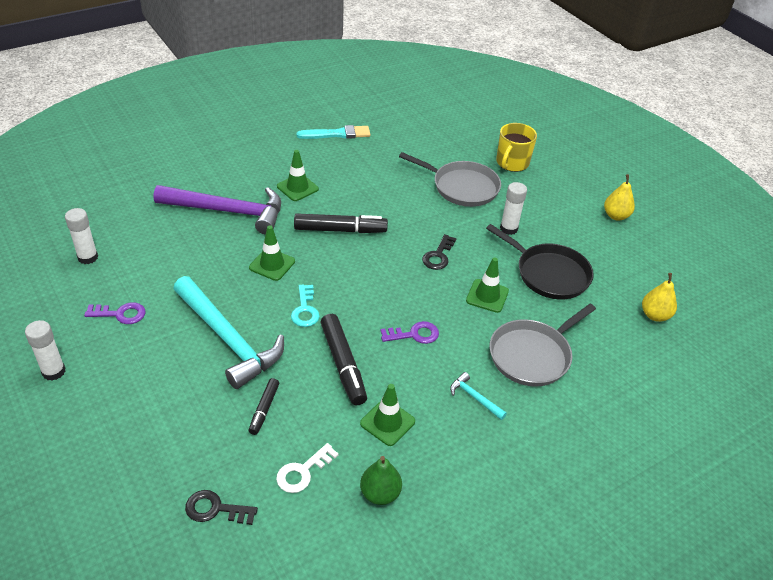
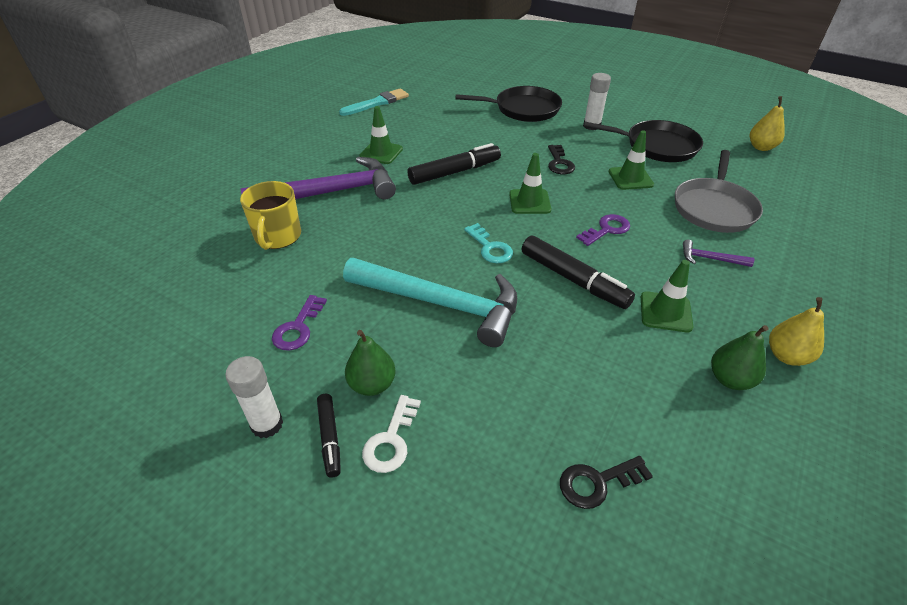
camera: 25 degrees left, 0 degrees up
(88, 257) = (208, 287): white glue stick -> none
(120, 314) = (298, 328): purple key -> purple key turned 135 degrees clockwise
(134, 376) = (372, 384): none -> green pear
(264, 409) = (543, 353): black marker -> black marker (330, 437)
(272, 264) = (419, 221): green traffic cone -> green traffic cone (529, 202)
(303, 472) = (642, 395): white key -> white key (391, 440)
(462, 187) = (523, 109): grey pan -> black pan
(474, 397) = (710, 258): turquoise hammer -> purple hammer
(512, 163) = (543, 82): yellow mug -> yellow mug (277, 236)
(616, 216) = (657, 93): yellow pear -> yellow pear (786, 356)

